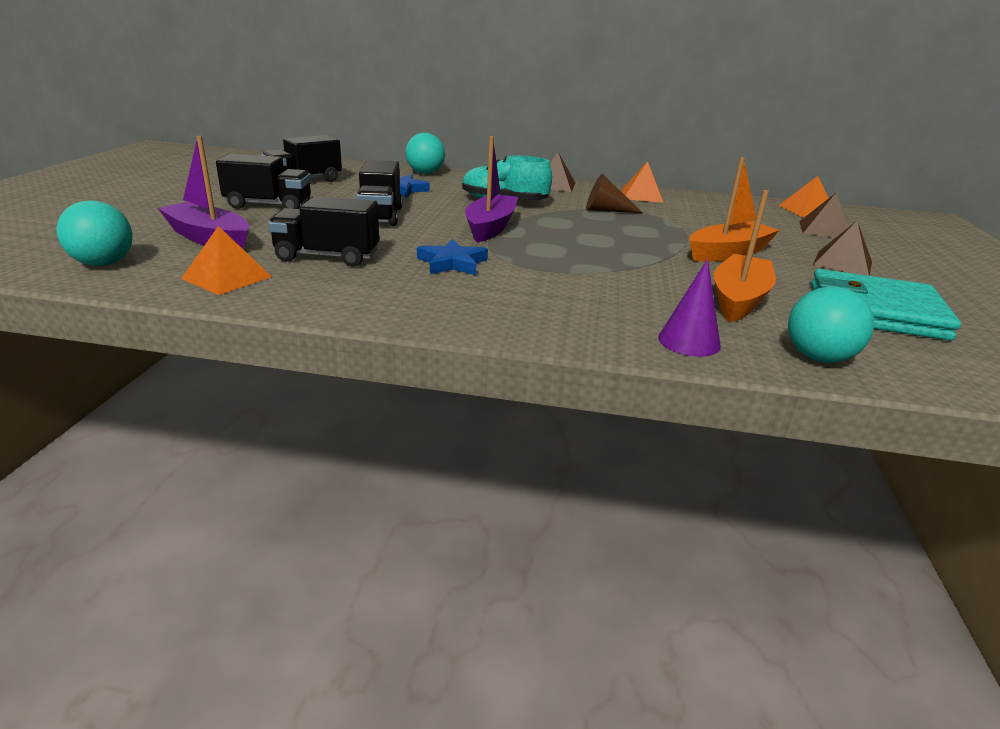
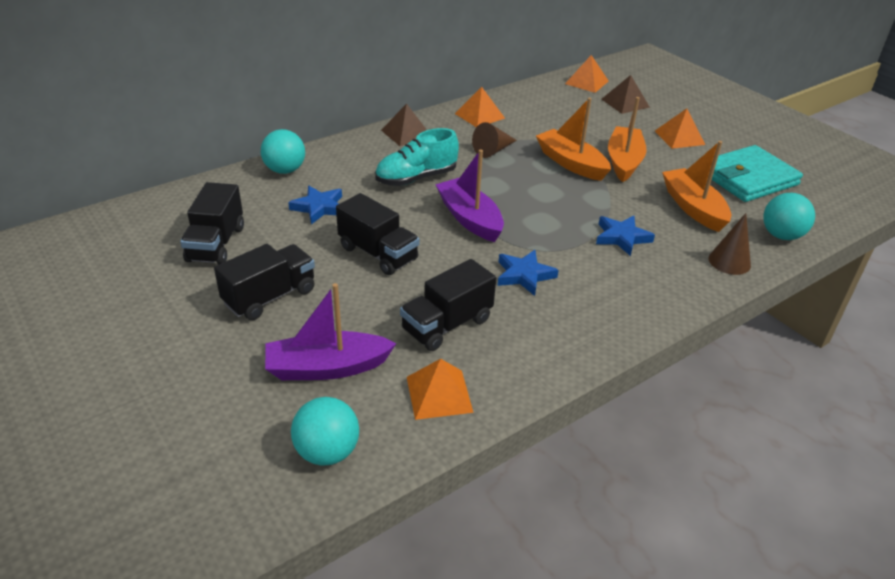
camera: 45 degrees left, 10 degrees up
(601, 283) = (622, 237): none -> blue star
(664, 237) = (571, 163): none -> orange boat
(689, 341) = (729, 261): purple cone -> brown cone
(842, 263) = (679, 137): brown pyramid -> orange pyramid

